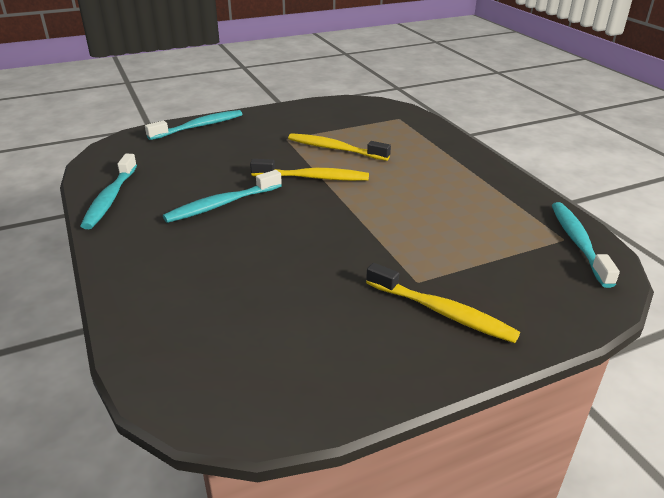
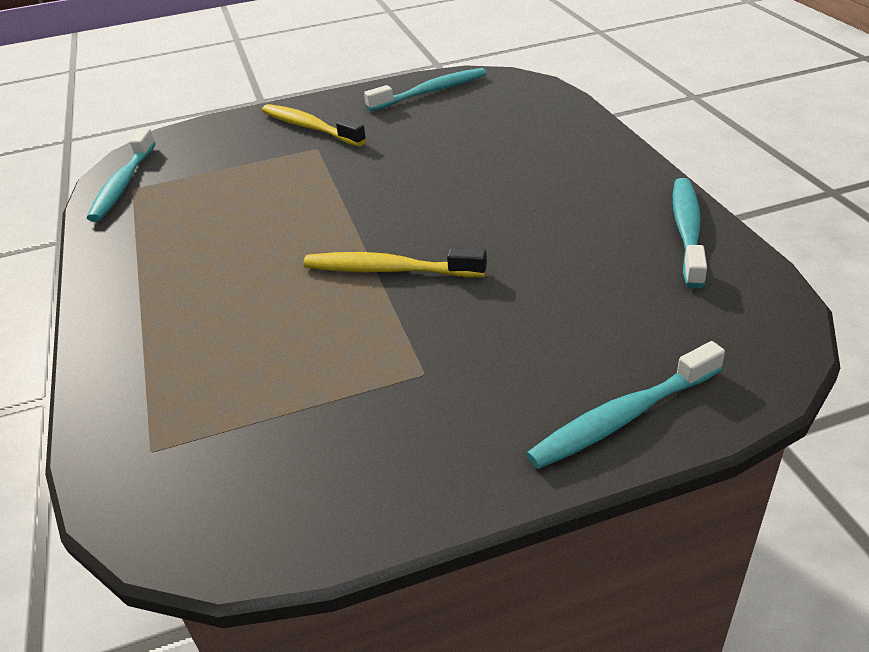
camera: 170 degrees left, 5 degrees up
(221, 204) = (523, 223): turquoise toothbrush -> turquoise toothbrush (431, 92)
(334, 149) = (335, 338): yellow toothbrush -> none

